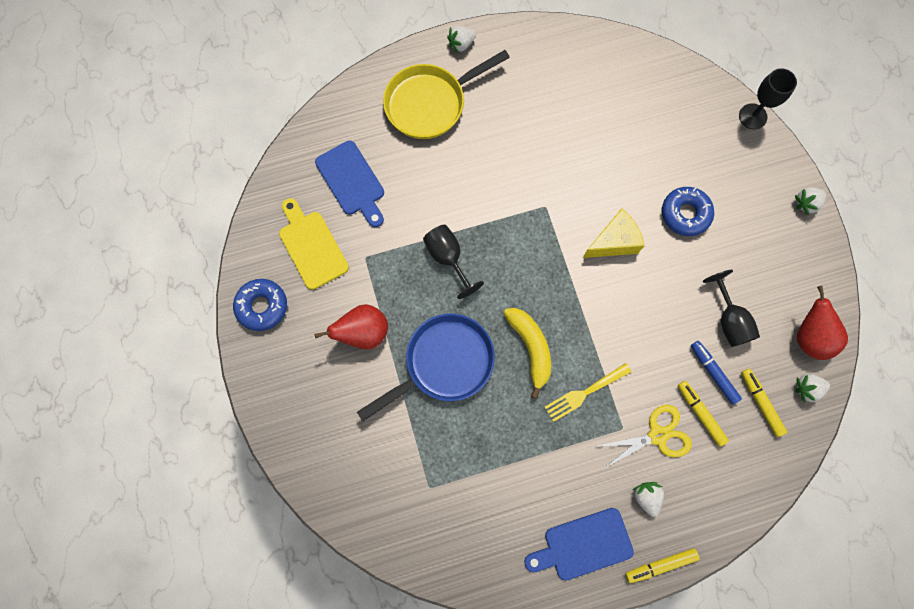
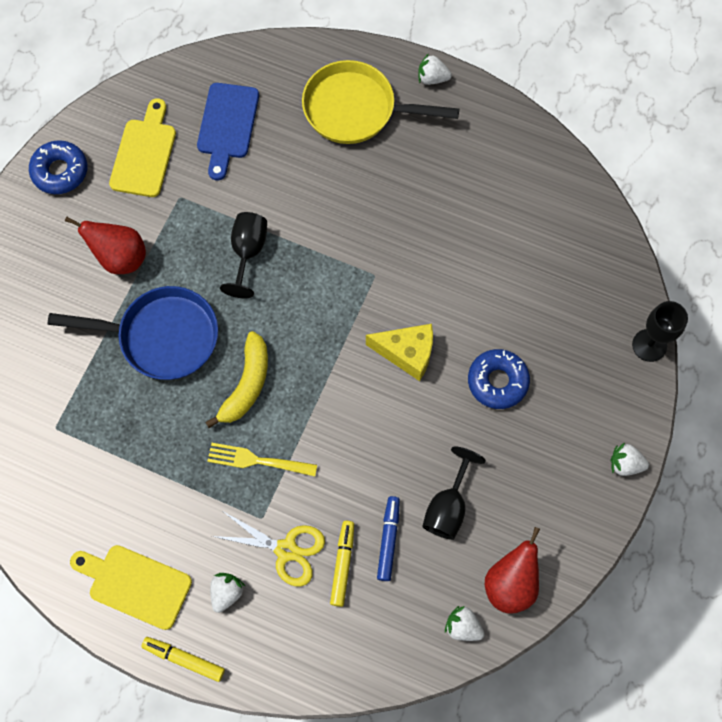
camera: 40 degrees right, 5 degrees down
(583, 545) = (135, 584): blue cutting board -> yellow cutting board
(760, 403) = (407, 602): yellow marker -> none

